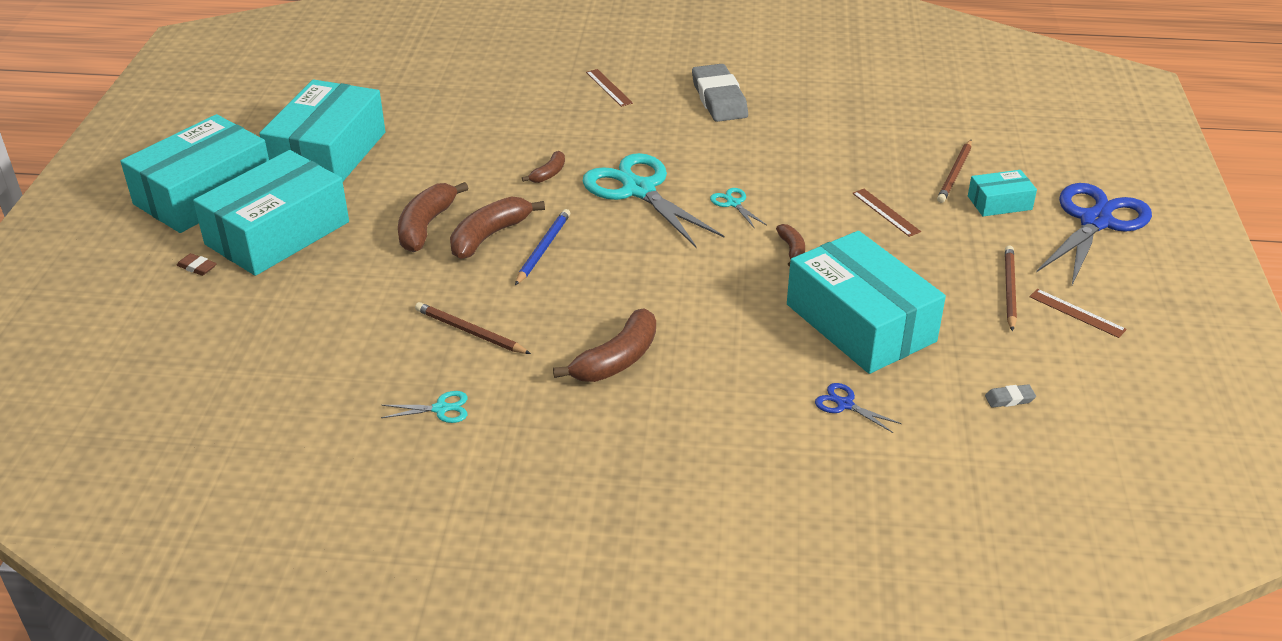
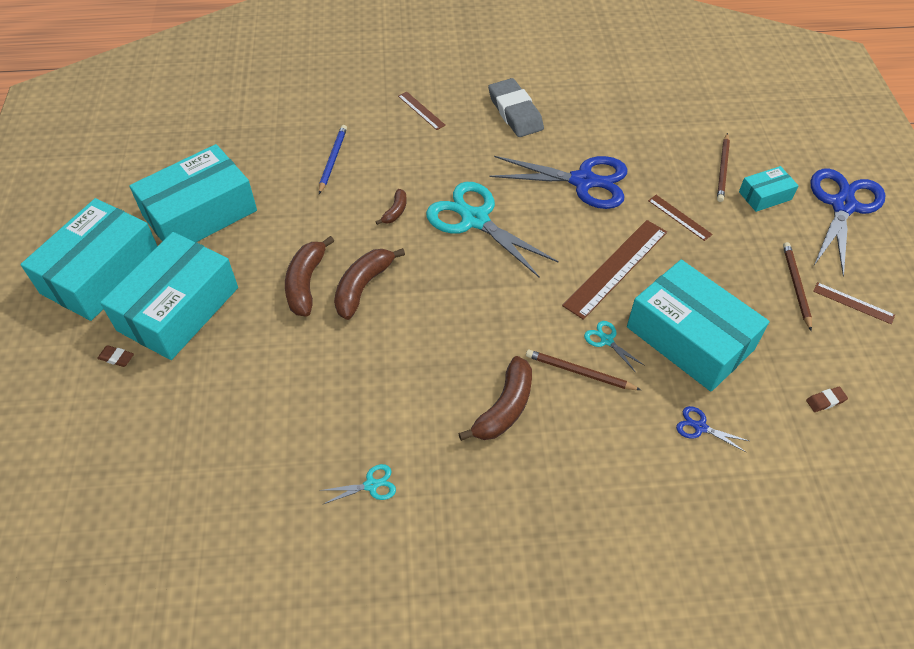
camera: 10 degrees left, 15 degrees up
(328, 154) = (200, 213): turquoise box -> turquoise box turned 45 degrees clockwise
(470, 332) = (374, 396): brown pencil -> brown pencil (579, 372)
(543, 249) = (412, 295): blue pencil -> blue pencil (332, 160)
(733, 203) = (556, 224): turquoise scissors -> turquoise scissors (606, 340)
(779, 168) = (583, 181): none -> blue scissors
(792, 250) = (615, 268): brown banana -> brown ruler
(1009, 399) = (825, 401): grey eraser -> brown eraser

